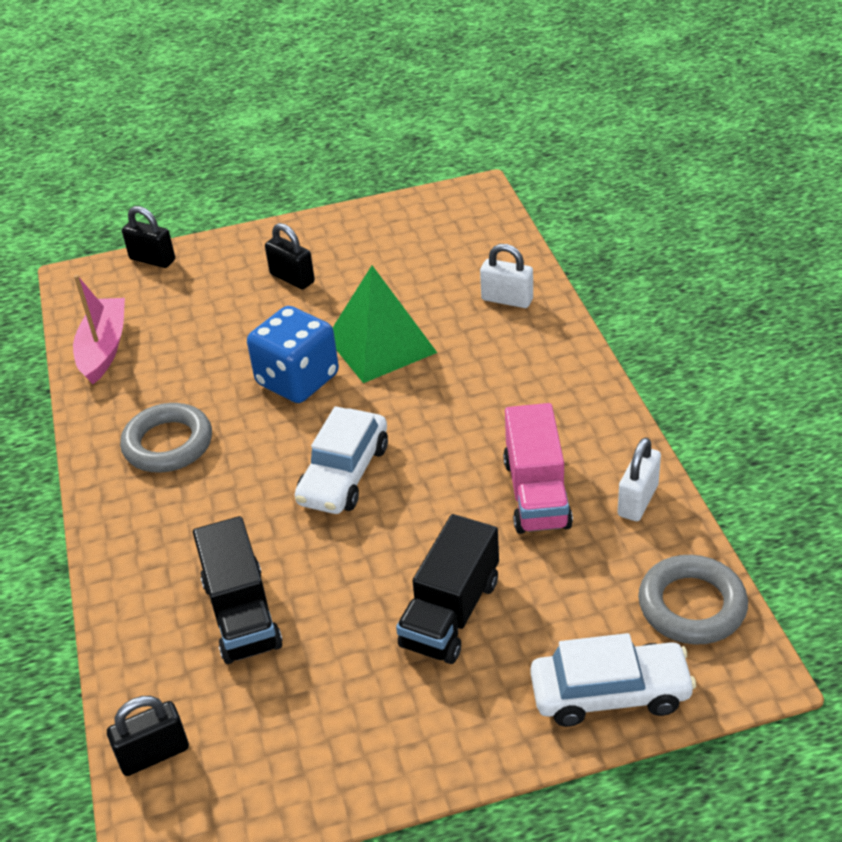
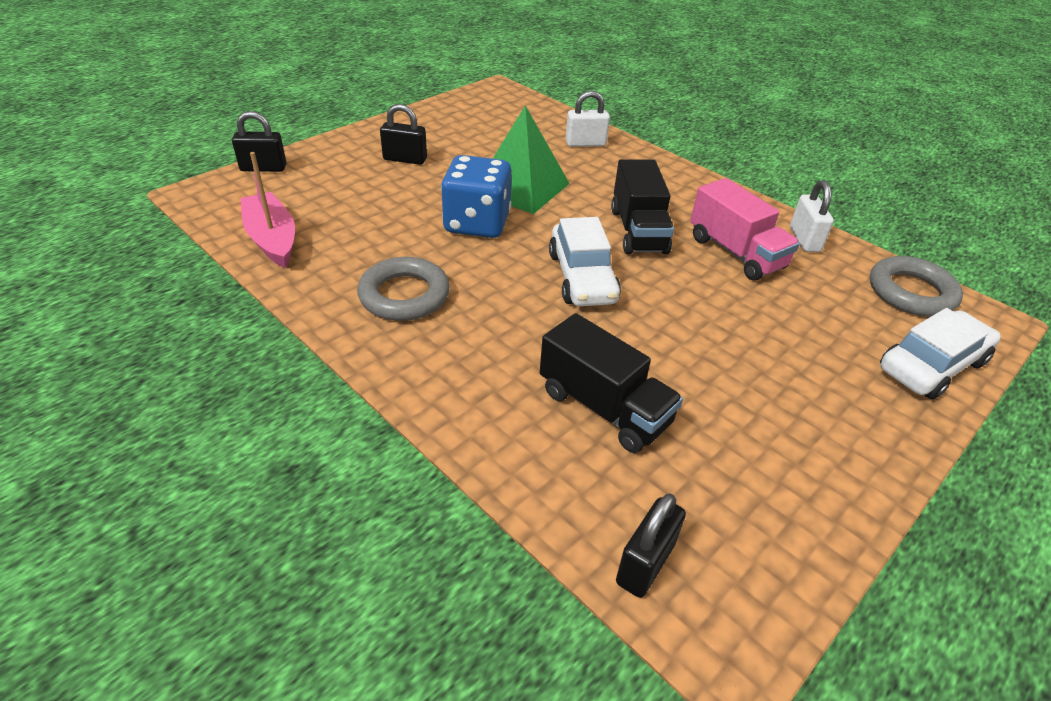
camera: 35 degrees left, 0 degrees up
(450, 613) = (766, 349): black truck -> black truck (638, 231)

